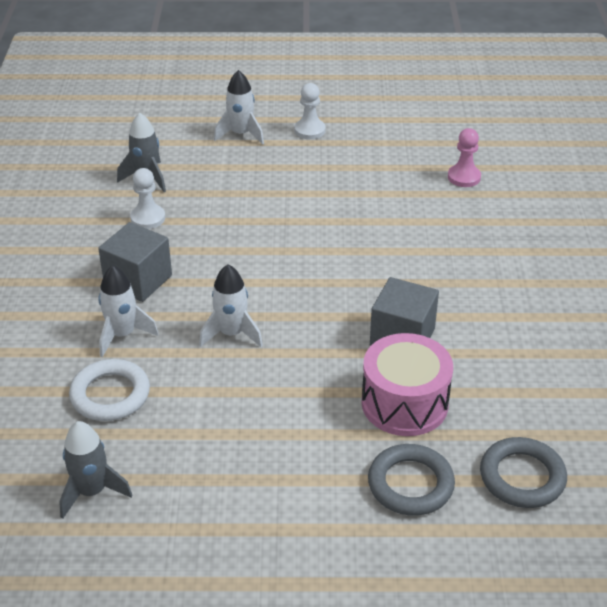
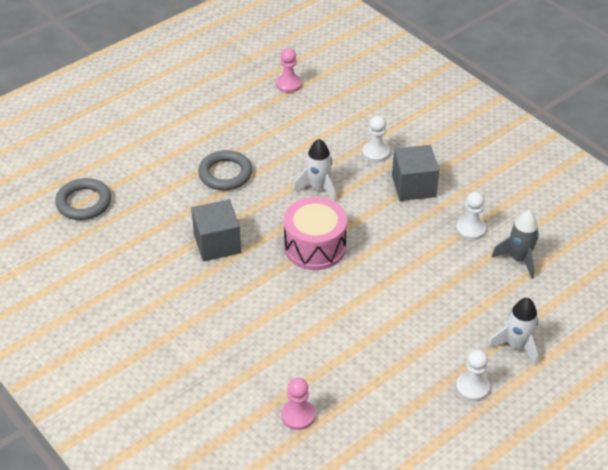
camera: 140 degrees right, 5 degrees up
(92, 492) = (288, 84): grey rocket -> pink pawn
(110, 394) = (338, 123): white ring -> none
(122, 335) = (375, 153): white rocket -> white pawn
(404, 403) = (179, 205): pink drum -> pink drum (315, 247)
(410, 484) = (140, 168): grey ring -> grey ring (225, 174)

